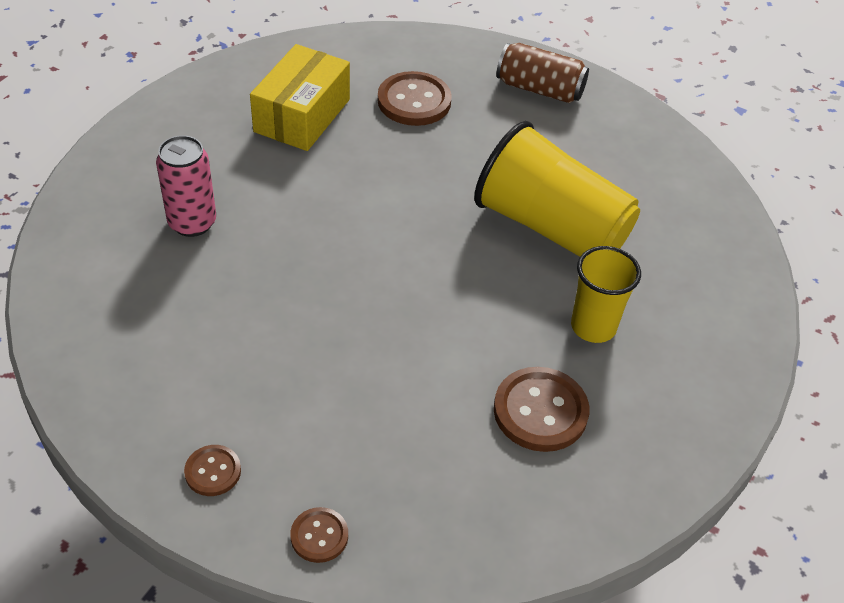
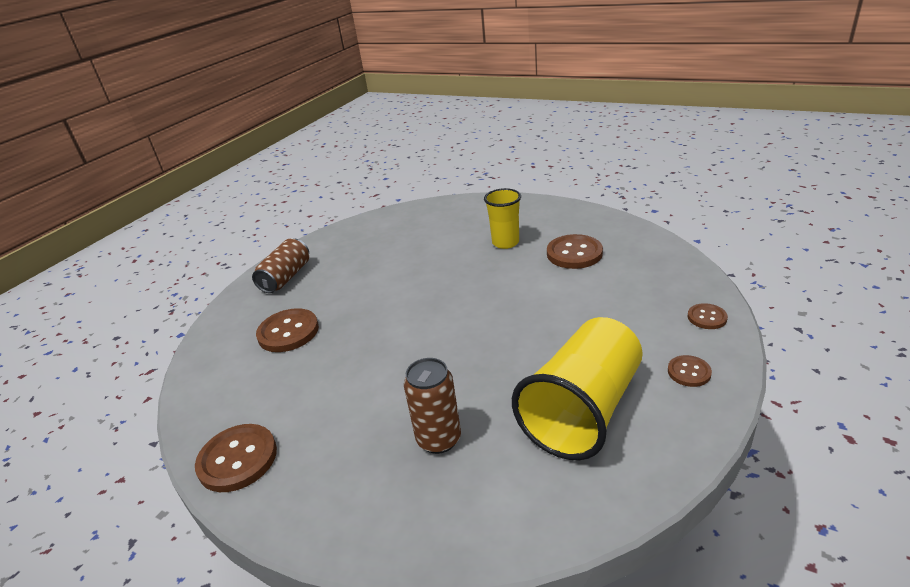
camera: 85 degrees left, 15 degrees down
(192, 223) = (439, 439): pink can -> brown can
(222, 85) = (237, 459): none -> brown button
(302, 115) = (296, 393): yellow box -> none
(551, 227) = (425, 262): yellow cup -> yellow cup (583, 410)

